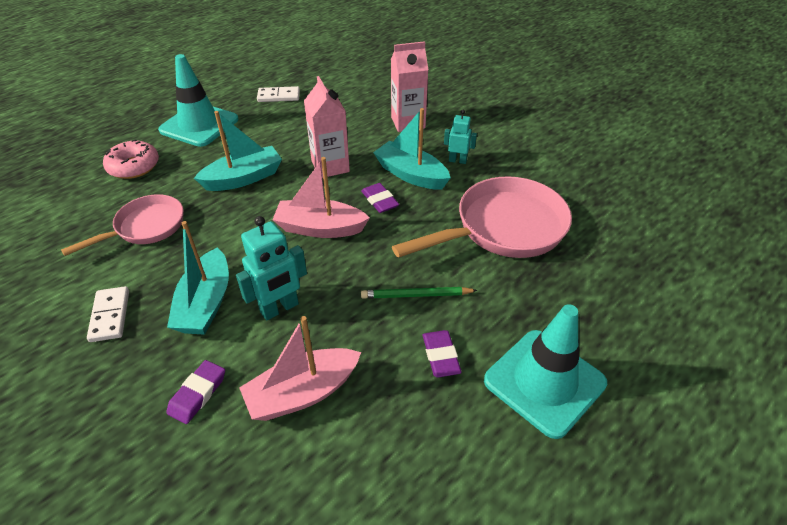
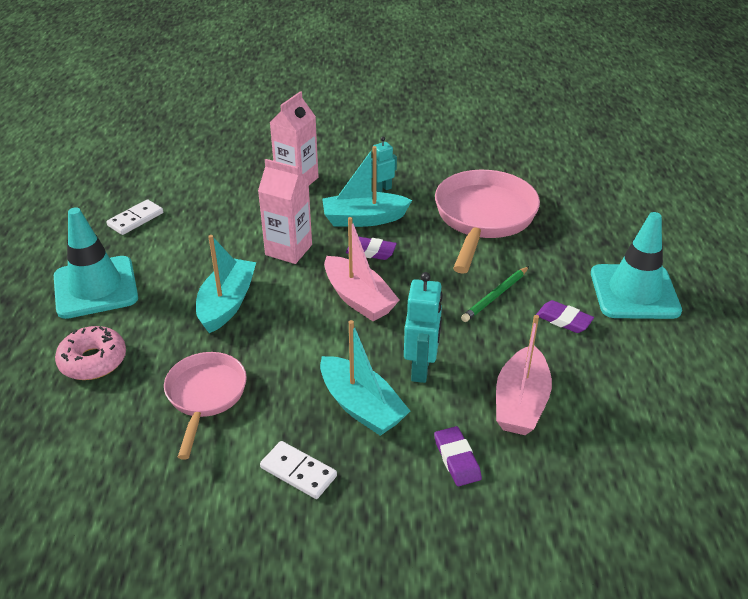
camera: 45 degrees left, 5 degrees down
(320, 228) = (358, 298): pink boat -> pink boat turned 90 degrees counterclockwise

